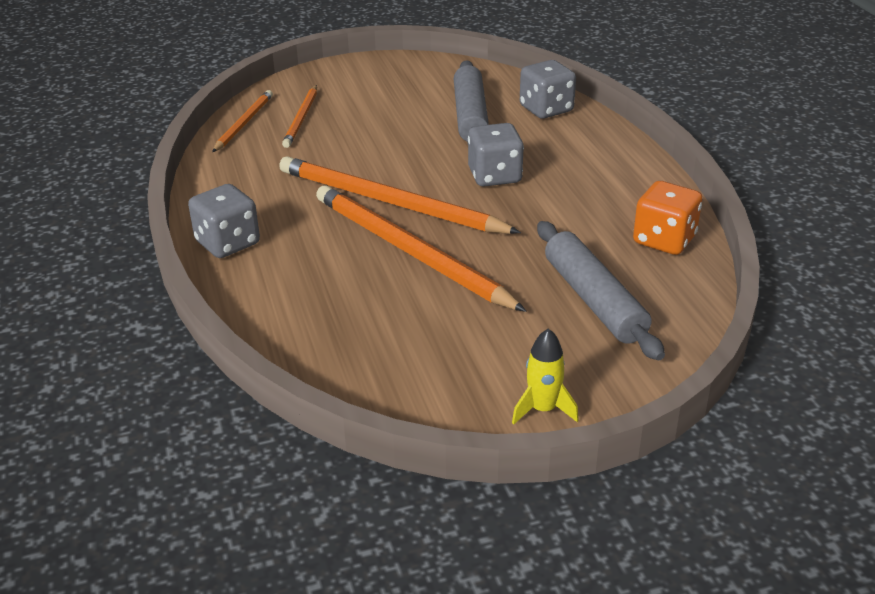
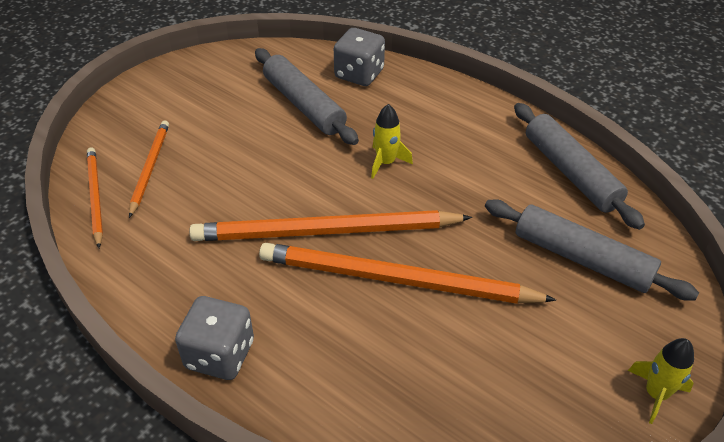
camera: 35 degrees left, 10 degrees up
(301, 118) = (150, 168): orange pencil -> orange pencil turned 150 degrees counterclockwise
(494, 176) = (386, 163): grey dice -> yellow rocket
(664, 240) = (570, 173): orange dice -> grey rolling pin

